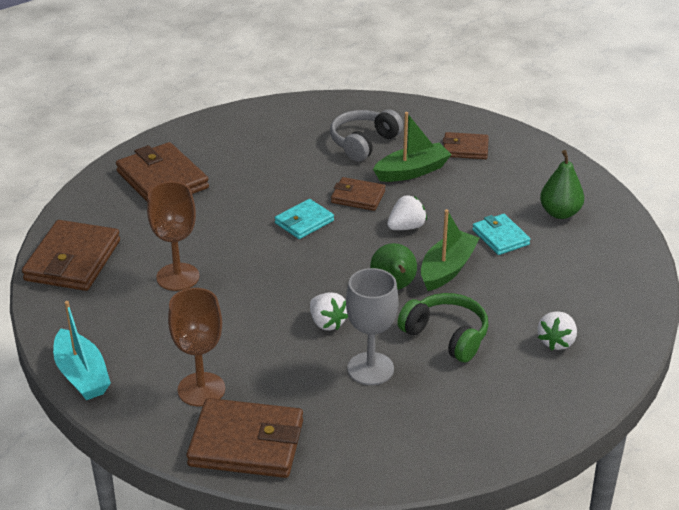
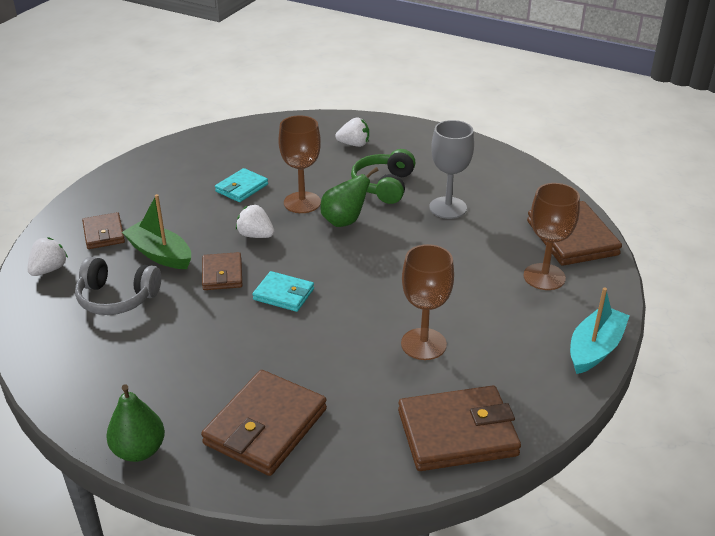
camera: 115 degrees left, 0 degrees up
(327, 323) = (415, 240): white strawberry -> white strawberry (49, 269)
(447, 269) = (302, 202): green boat -> brown goblet
(560, 213) = (190, 169): green pear -> green pear (139, 450)

